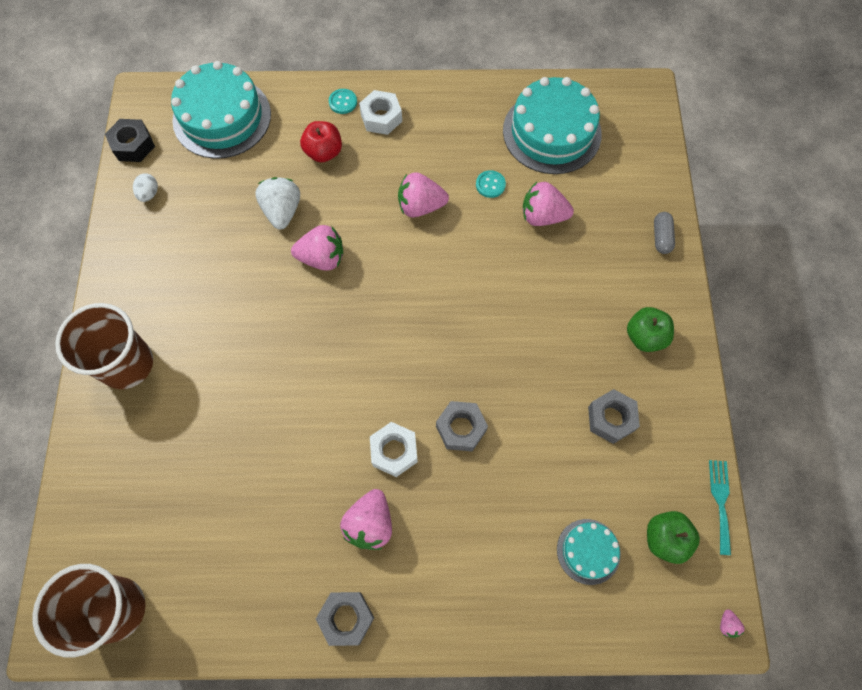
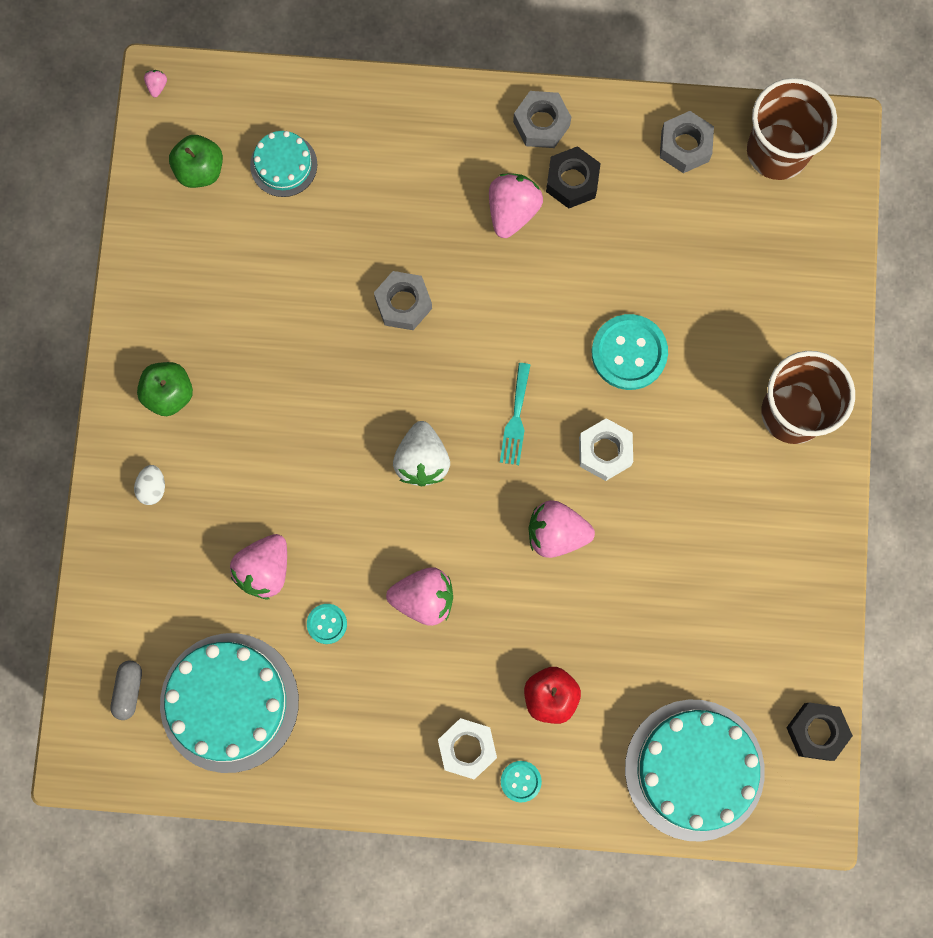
camera: 175 degrees left, 10 degrees up
(149, 194) = (787, 650): white egg -> white egg (152, 488)
(263, 402) = (629, 353): none -> turquoise button
(282, 211) = (608, 607): white strawberry -> white strawberry (422, 460)
(315, 559) = (572, 181): none -> black nut
(394, 451) = (481, 284): white nut -> white nut (604, 451)
(542, 216) = (264, 570): pink strawberry -> pink strawberry turned 105 degrees clockwise
(611, 419) = (230, 300): grey nut -> grey nut (685, 146)
(661, 237) = (116, 525): grey capsule -> grey capsule (128, 690)
(720, 501) = (131, 202): turquoise fork -> turquoise fork (516, 419)

